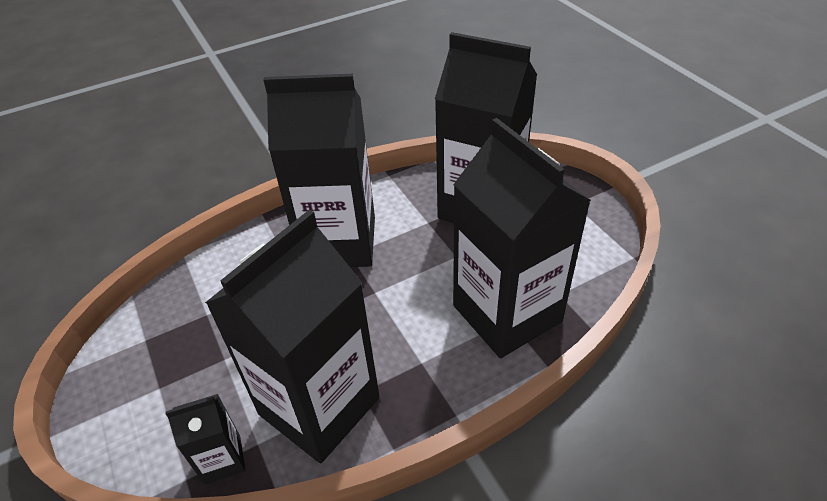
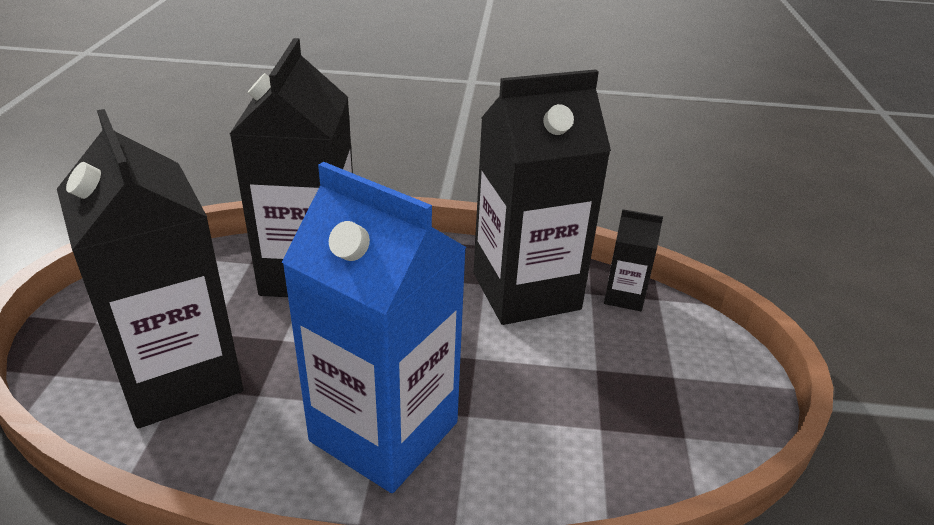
camera: 150 degrees left, 10 degrees down
(339, 242) = (384, 431): black carton -> blue carton

